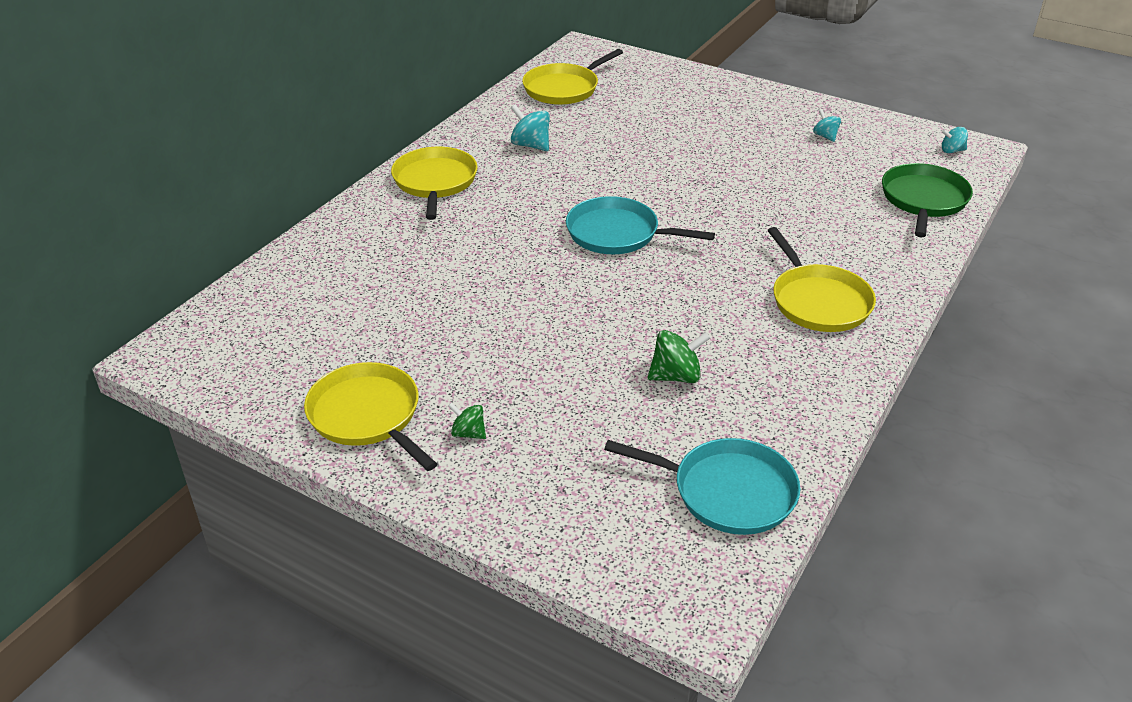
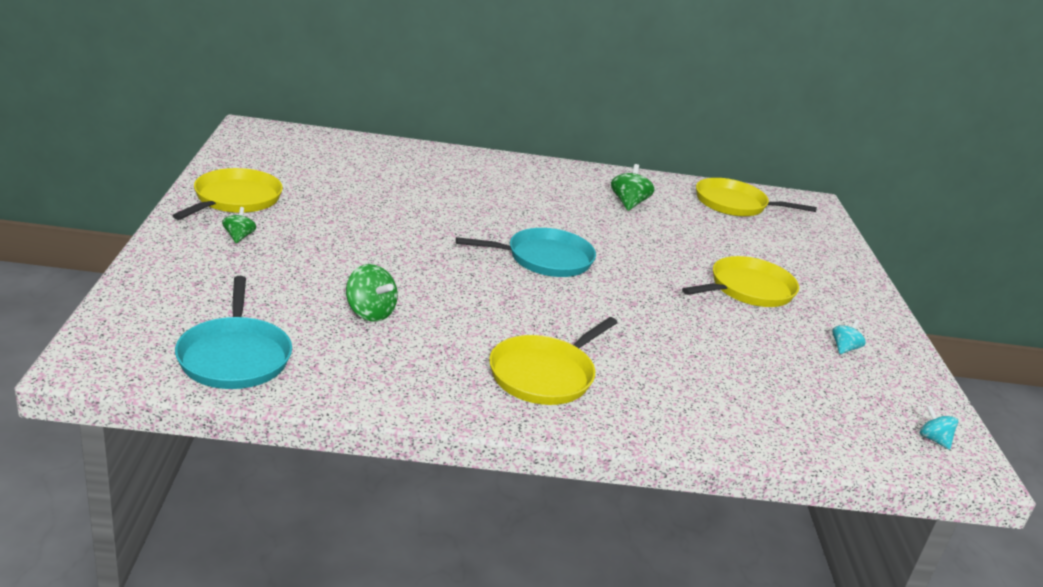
camera: 55 degrees right, 10 degrees down
(435, 182) = (531, 176): yellow pan -> yellow pan (748, 289)
(531, 145) = (628, 203): turquoise spinning top -> green spinning top
(618, 234) = (544, 259): turquoise pan -> turquoise pan turned 90 degrees clockwise
(923, 200) = (801, 426): green pan -> none

